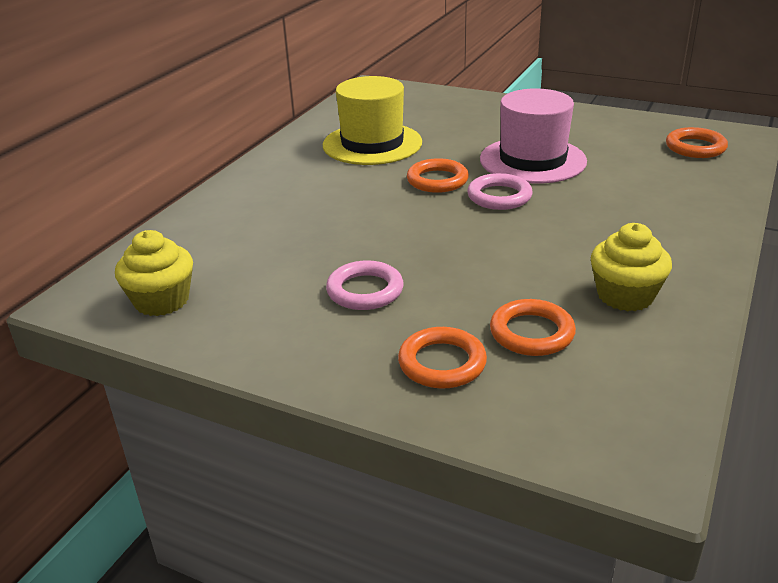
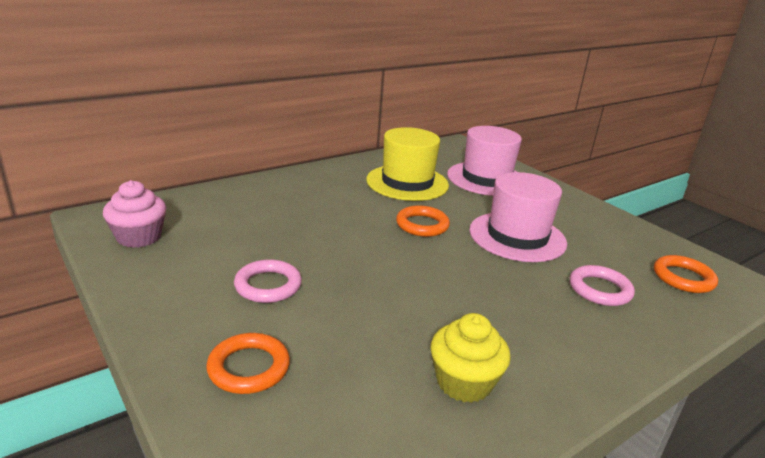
camera: 25 degrees right, 5 degrees down
(162, 301) = (139, 237): yellow cupcake -> pink cupcake
(443, 114) = (486, 179): none -> pink hat
(499, 196) = (455, 255): pink ring -> pink ring (600, 289)
(531, 333) = (346, 377): orange ring -> none

